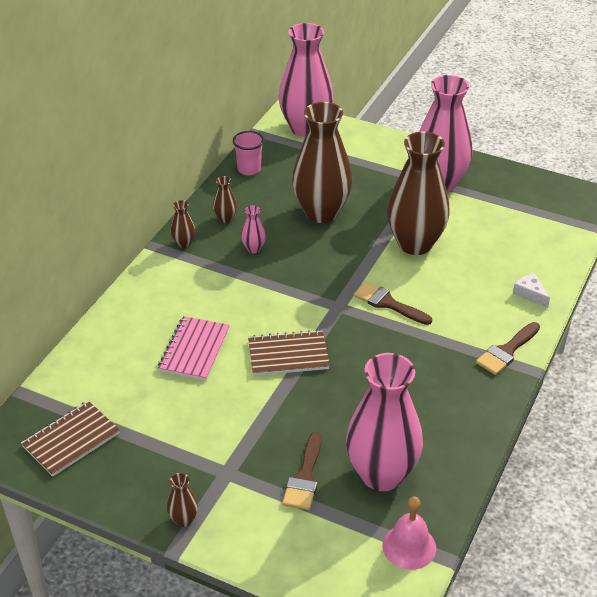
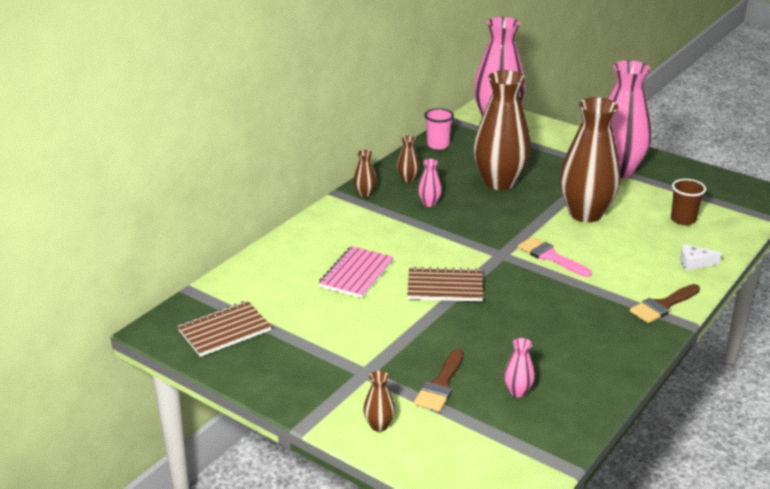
camera: 10 degrees right, 10 degrees down
(183, 519) = (315, 405): brown vase -> brown vase (379, 425)
(381, 474) = (518, 391): pink vase -> pink vase, size x0.40
(388, 303) = (550, 256): brown brush -> pink brush
(409, 546) = (534, 454): pink bell -> none
(512, 240) = (683, 219): none -> brown cup
(530, 294) = (694, 263): white cheese -> white cheese turned 60 degrees counterclockwise

